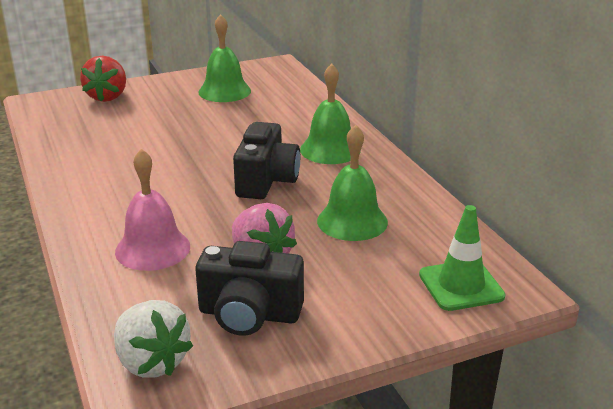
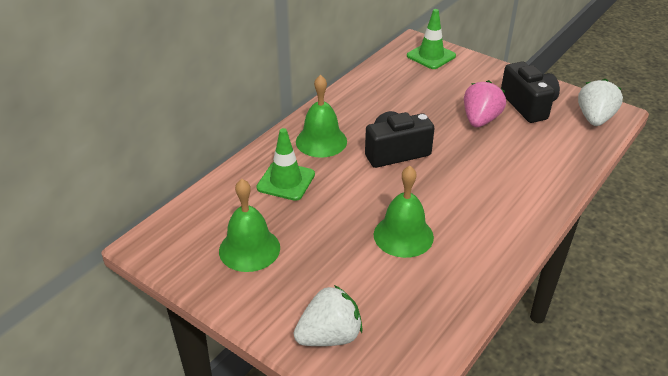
camera: 120 degrees left, 10 degrees up
(107, 97) = (329, 336): red strawberry -> white strawberry
(152, 249) = (521, 163): pink bell -> none
(287, 120) = (286, 181): none -> green traffic cone
(352, 221) = (408, 102): green bell -> green bell (403, 235)

